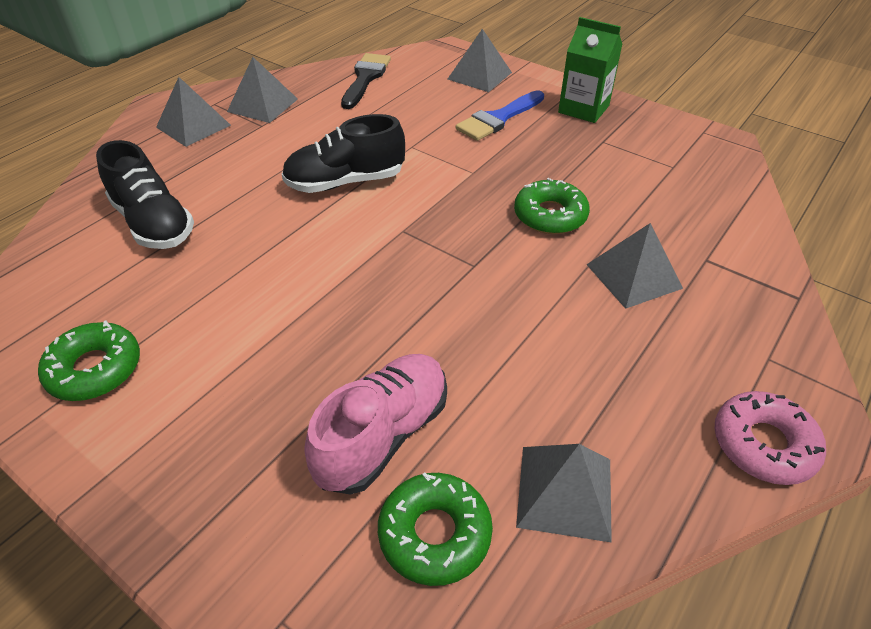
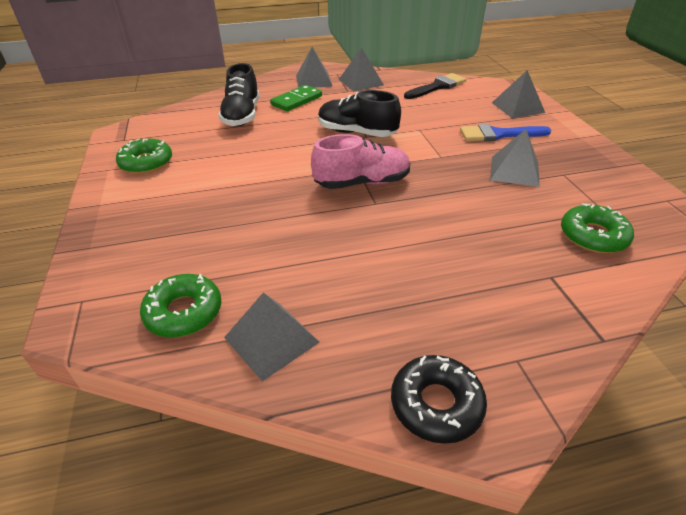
camera: 40 degrees right, 5 degrees down
(207, 167) = (296, 100): none -> green domino
(383, 435) = (220, 255): pink shoe -> pink shoe (362, 183)
(550, 215) = (462, 199): green donut -> green donut (593, 236)
(583, 109) = (574, 150): green carton -> none
(634, 276) = (476, 258): grey pyramid -> grey pyramid (514, 171)
(763, 444) = (436, 404): pink donut -> black donut

